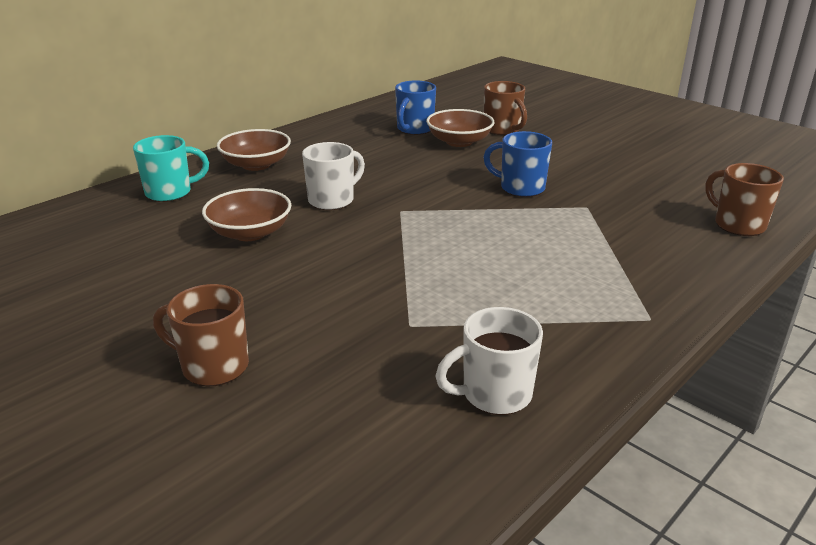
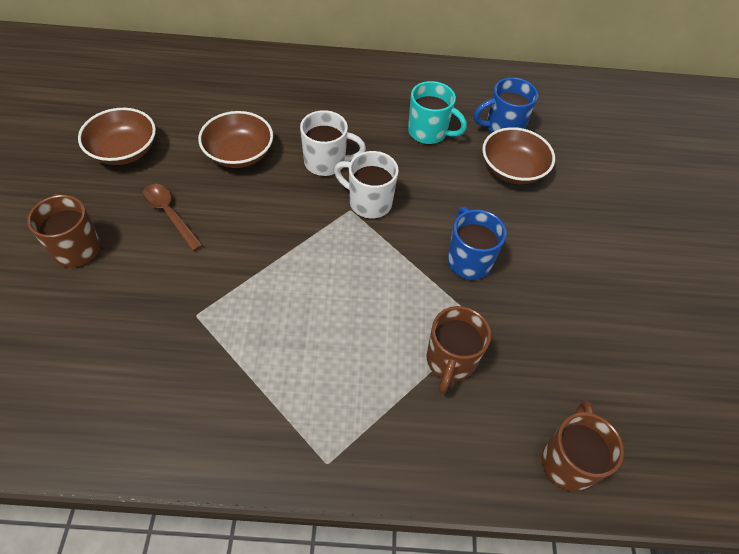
camera: 45 degrees right, 25 degrees up
(170, 193) = (253, 78): turquoise mug -> turquoise mug (428, 132)
(256, 165) = (337, 86): brown bowl -> brown bowl (124, 151)
(262, 294) = (170, 214): none -> brown spoon
(494, 394) = (149, 412): white mug -> white mug (369, 202)
(502, 130) = (573, 182): brown mug -> brown mug (450, 361)

